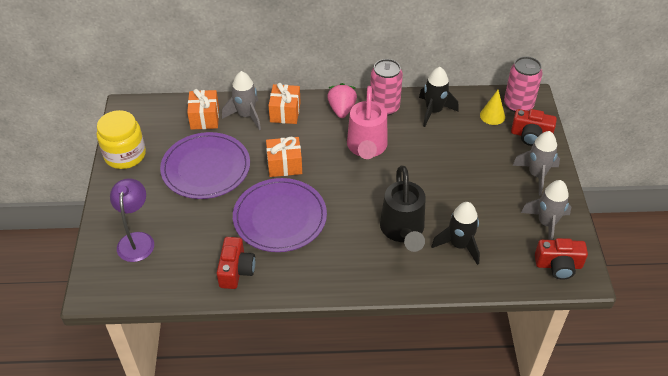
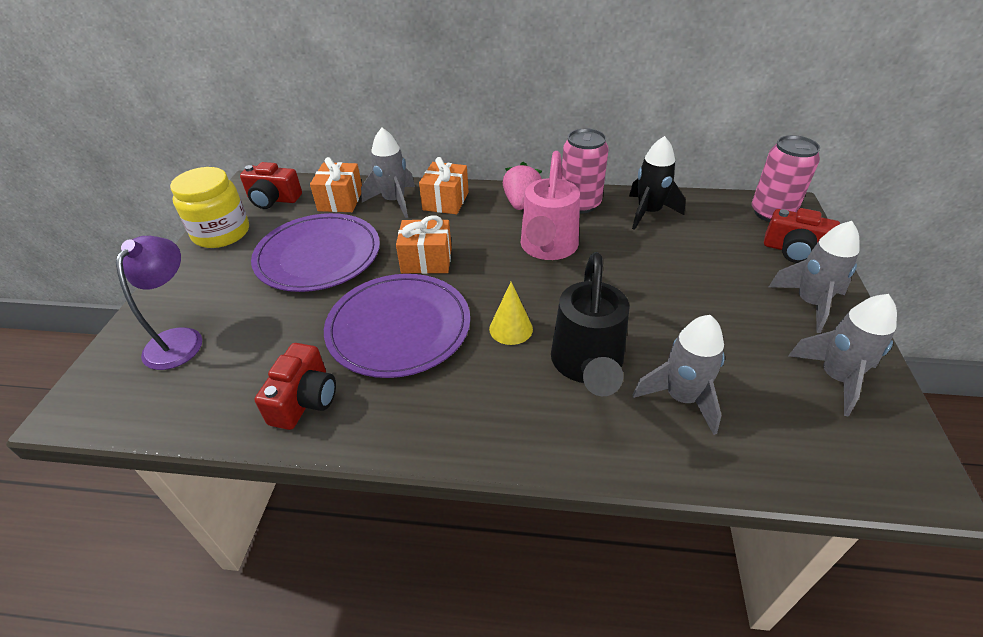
camera: 10 degrees right, 5 degrees down
(459, 245) = (681, 398): black rocket -> grey rocket
(492, 116) = (734, 223): yellow cone -> yellow cone (511, 328)
(558, 265) = (868, 453): red camera -> red camera (273, 199)

